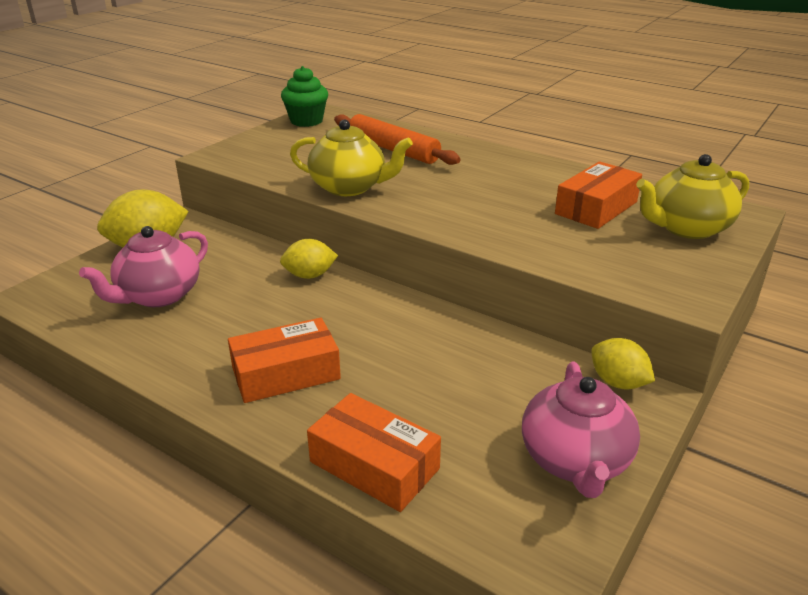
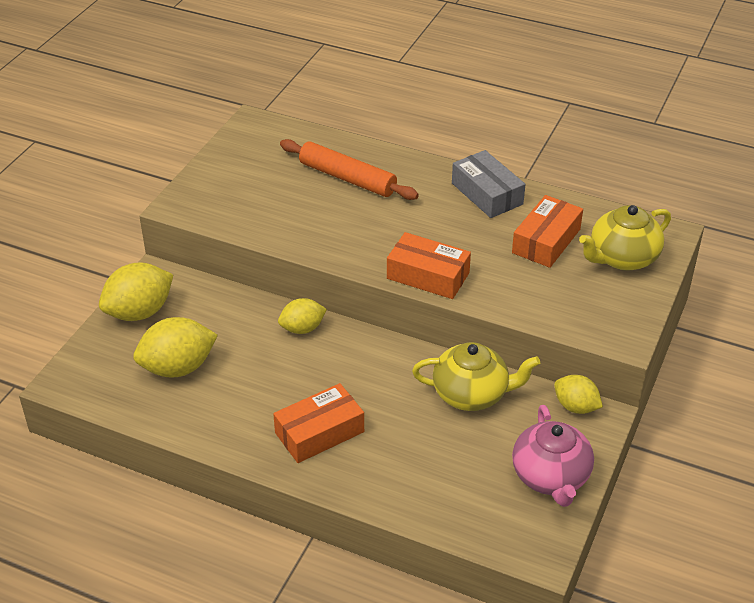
camera: 10 degrees left, 10 degrees up
(158, 295) = (178, 368): pink teapot -> yellow lemon
(306, 121) = (246, 140): green cupcake -> none
(349, 187) = (323, 238): yellow teapot -> yellow teapot (471, 394)
(374, 465) = (411, 500): orange box -> orange box (428, 276)
(536, 169) = (487, 194): none -> grey box

